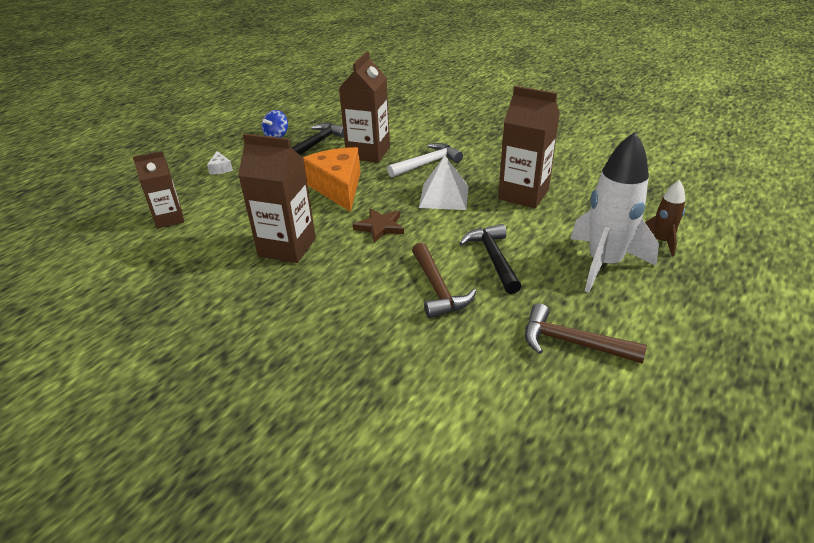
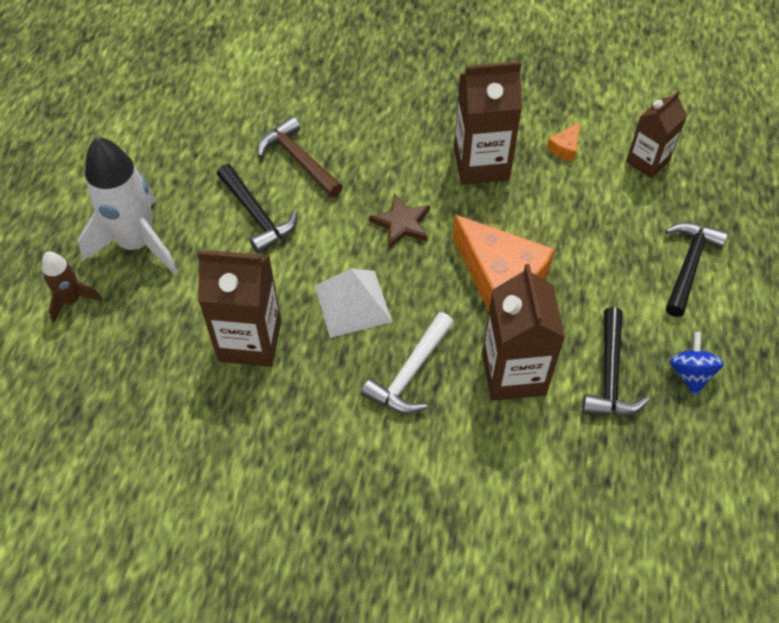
camera: 155 degrees right, 20 degrees up
(213, 241) = (565, 148): none -> orange cheese
(220, 168) = (689, 265): white cheese -> black hammer
(572, 342) = (162, 141): brown hammer -> none

